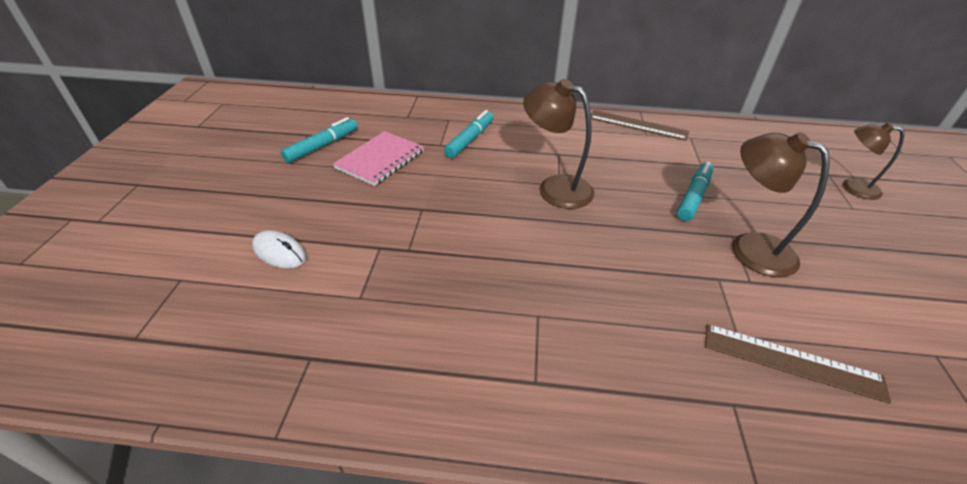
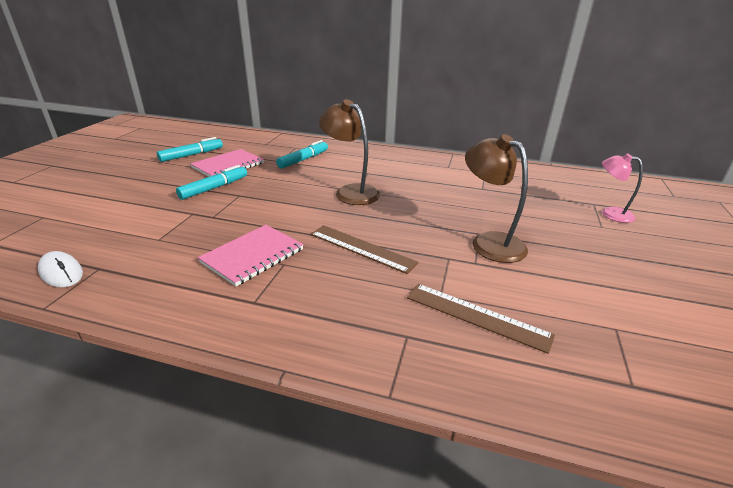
camera: 10 degrees right, 10 degrees down
(279, 252) = (120, 209): white mouse -> white mouse (61, 272)
(494, 308) = (253, 256): none -> pink notebook
(638, 125) = (445, 161): brown ruler -> brown ruler (362, 248)
(693, 196) = (462, 207): turquoise marker -> turquoise marker (214, 188)
(852, 187) = (610, 213): brown lamp -> pink lamp

